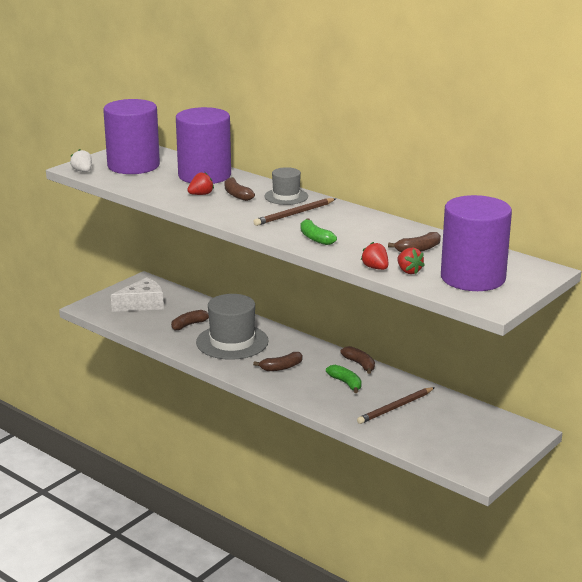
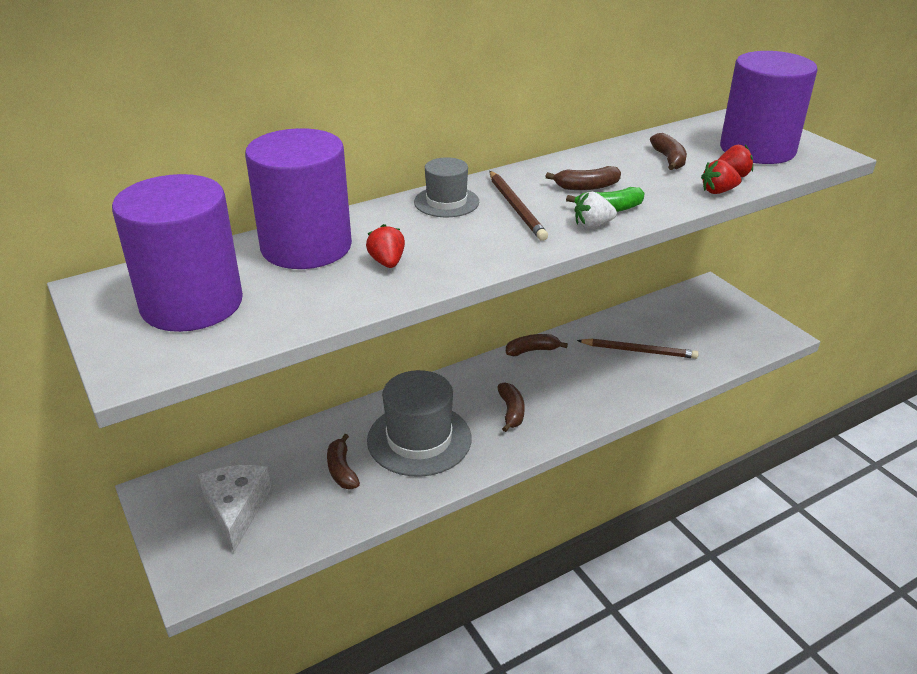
camera: 70 degrees left, 10 degrees up
(83, 171) = (161, 364): white strawberry -> white strawberry (592, 225)
(237, 195) = (412, 235): brown banana -> brown banana (586, 187)
(346, 383) = (572, 371): green banana -> none
(395, 407) = (639, 351): brown pencil -> brown pencil turned 60 degrees counterclockwise

